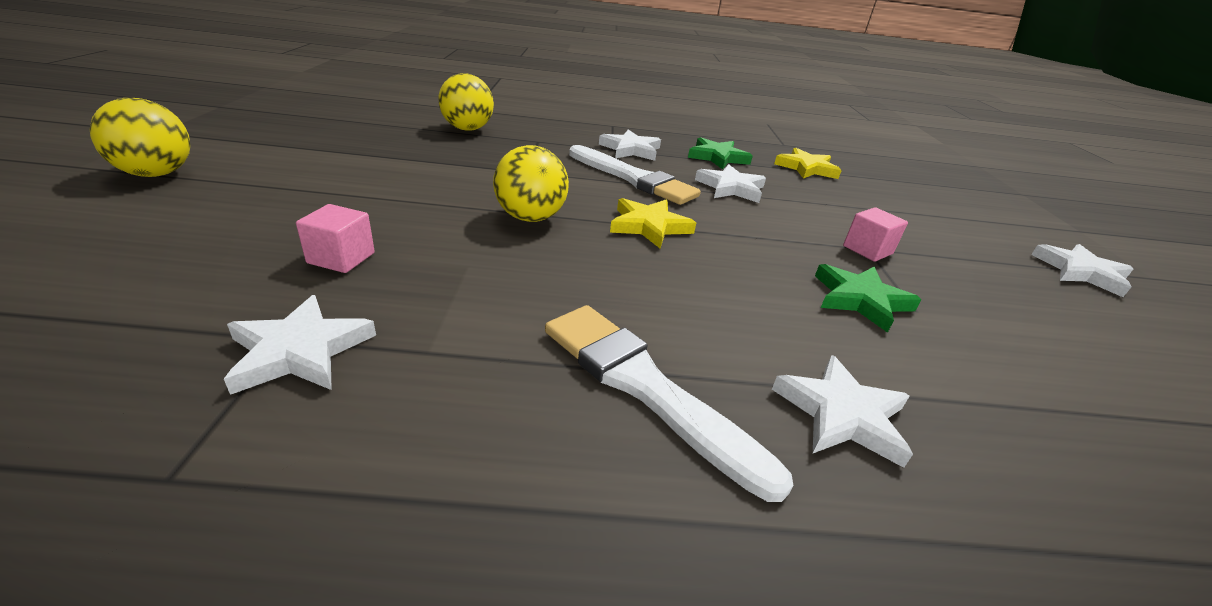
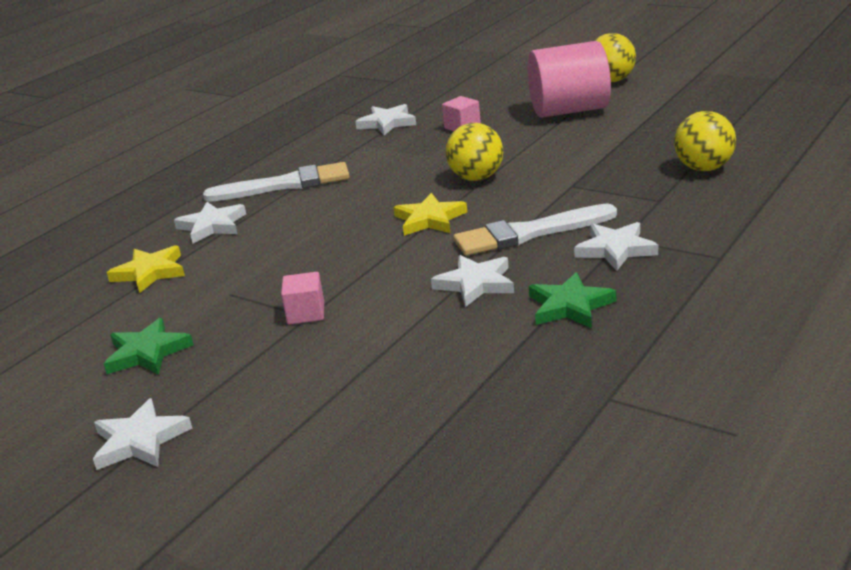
camera: 130 degrees right, 5 degrees down
(286, 189) = (569, 110): none -> pink cylinder
(806, 168) = (501, 372): yellow star -> yellow star (150, 272)
(860, 300) = (263, 274): green star -> green star (147, 352)

